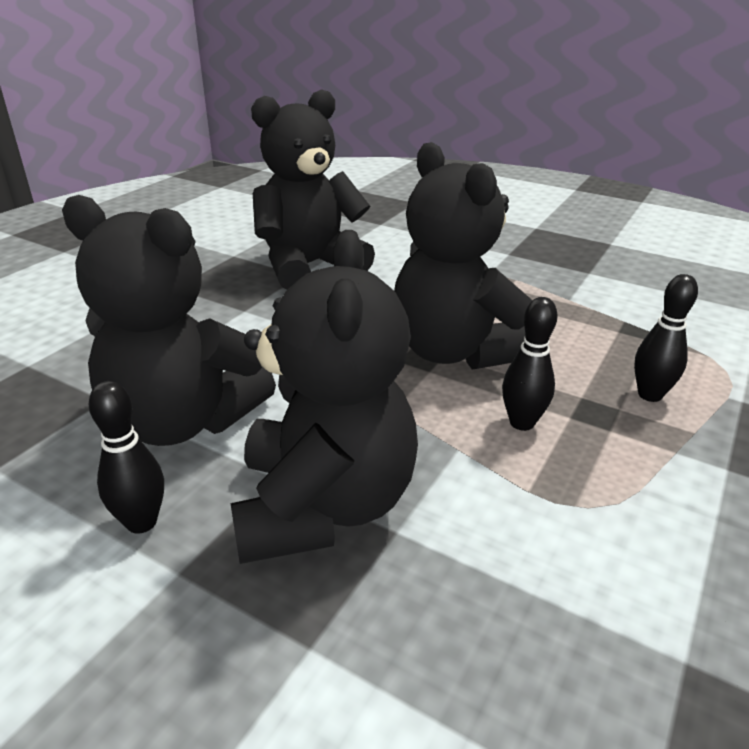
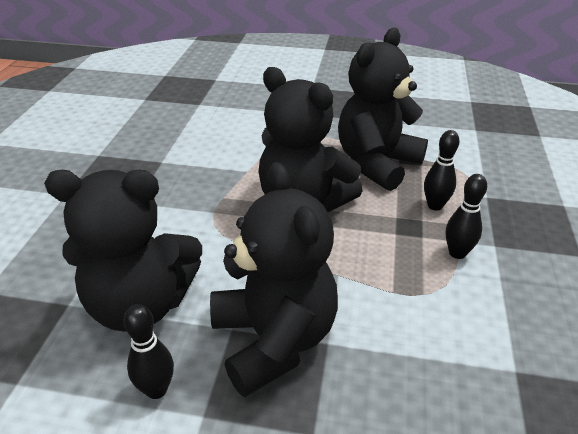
camera: 20 degrees left, 5 degrees up
(309, 266) = (164, 153): black teddy bear -> black teddy bear (376, 164)
(522, 423) = (369, 245): black bowling pin -> black bowling pin (457, 253)

